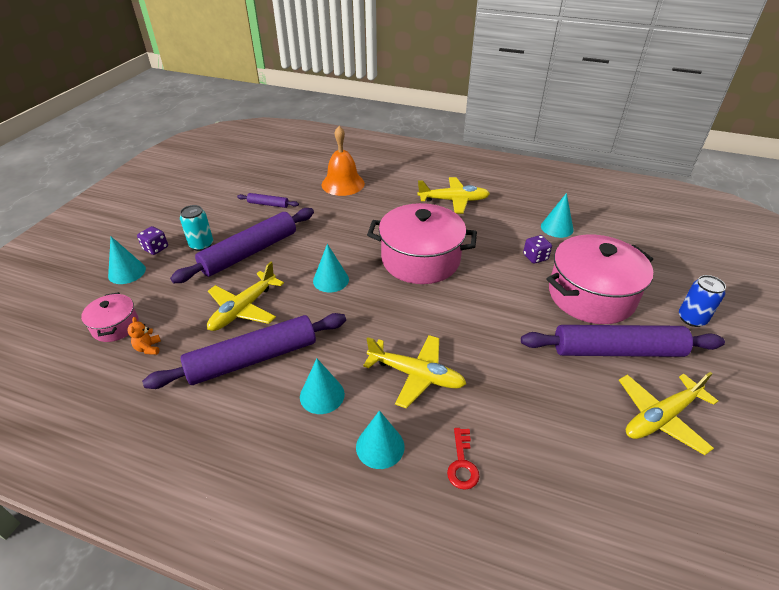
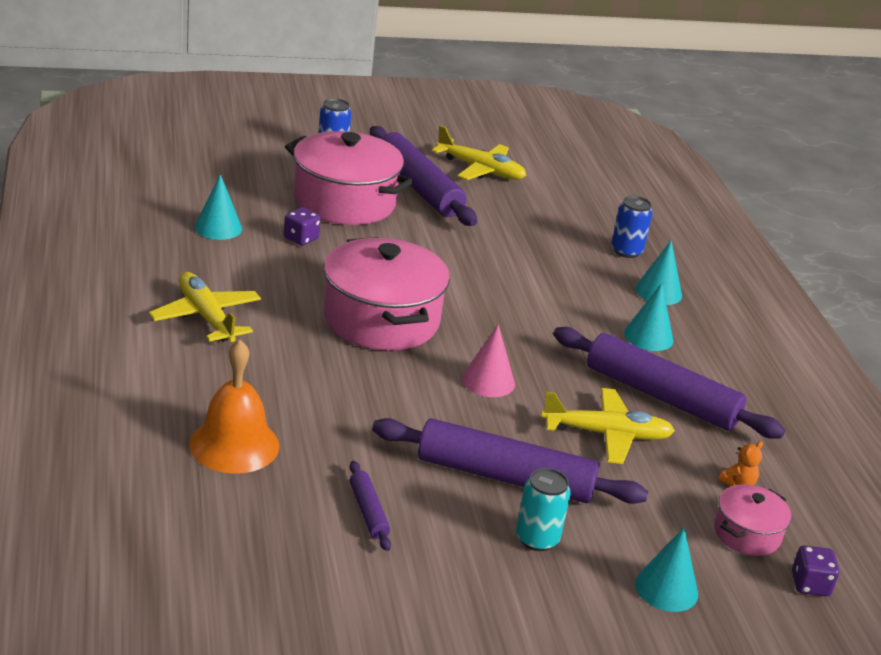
camera: 125 degrees left, 10 degrees down
(156, 248) = (593, 589): purple dice -> purple dice (810, 584)
(331, 280) = (488, 381): turquoise cone -> pink cone
(416, 375) = (565, 288): yellow plane -> none
(462, 464) = (626, 251): red key -> blue can

